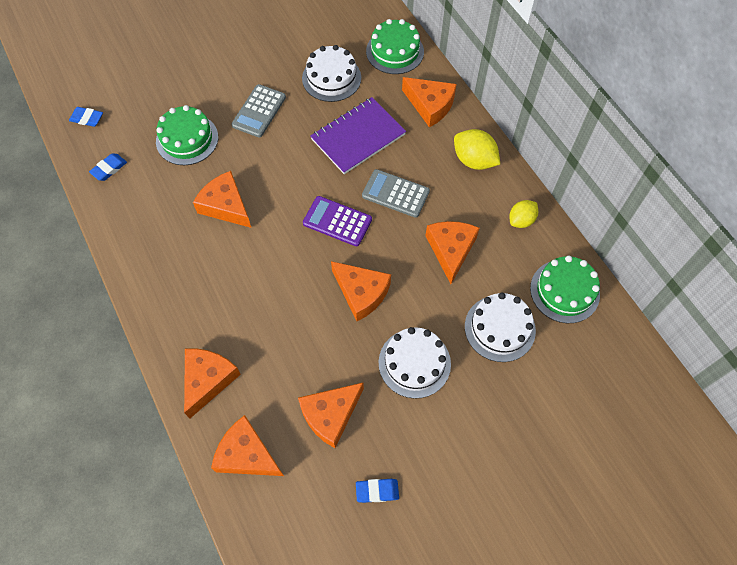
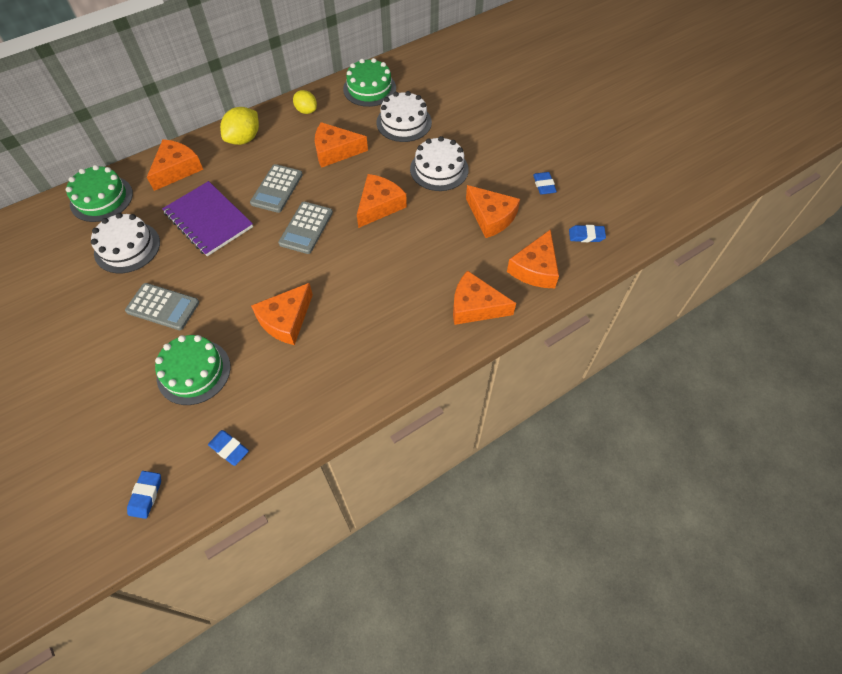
camera: 95 degrees left, 5 degrees down
(287, 529) = (586, 235): none -> blue eraser
(337, 221) = (306, 228): purple calculator -> grey calculator

